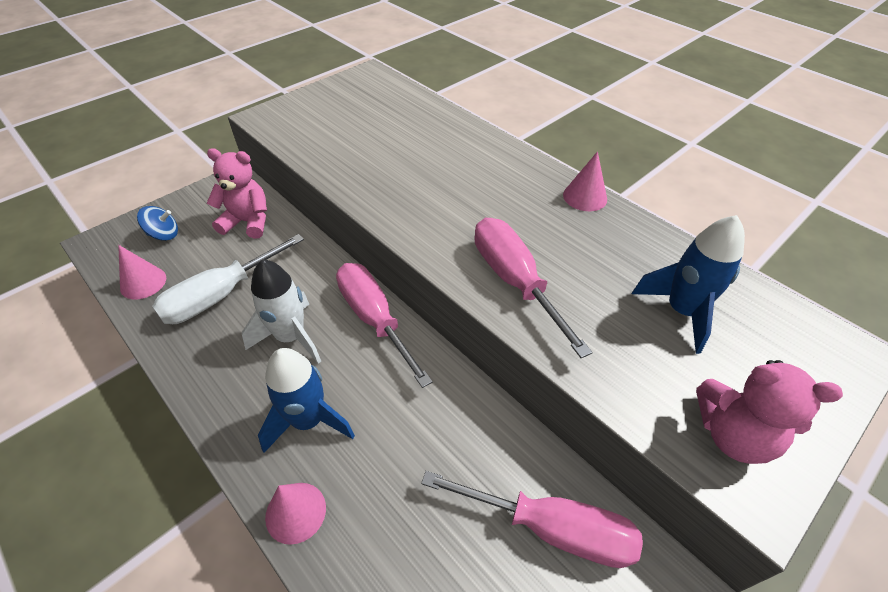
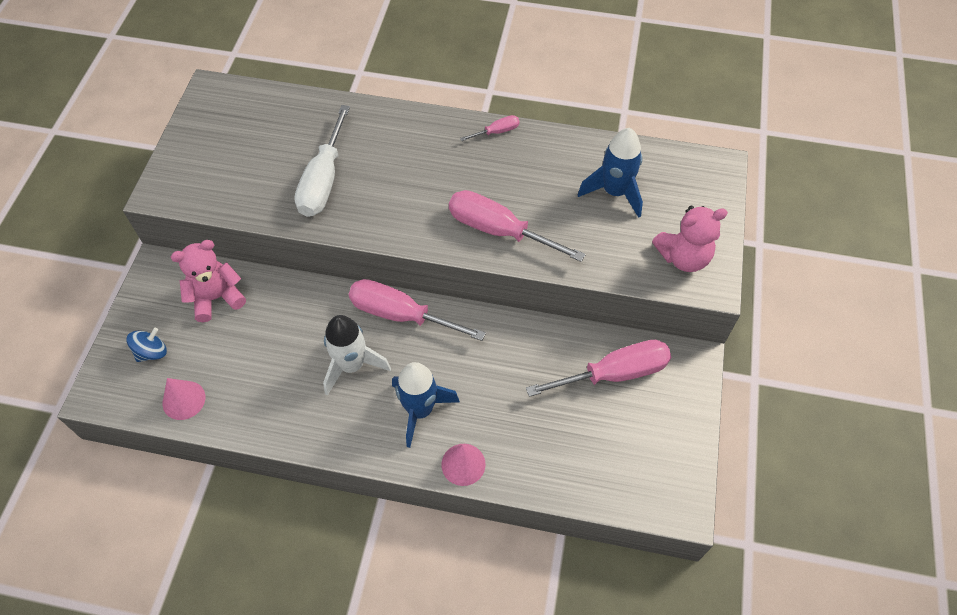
camera: 35 degrees left, 10 degrees up
(220, 295) = (262, 370): white screwdriver -> white screwdriver (323, 180)
(585, 197) = (497, 132): pink cone -> pink screwdriver

